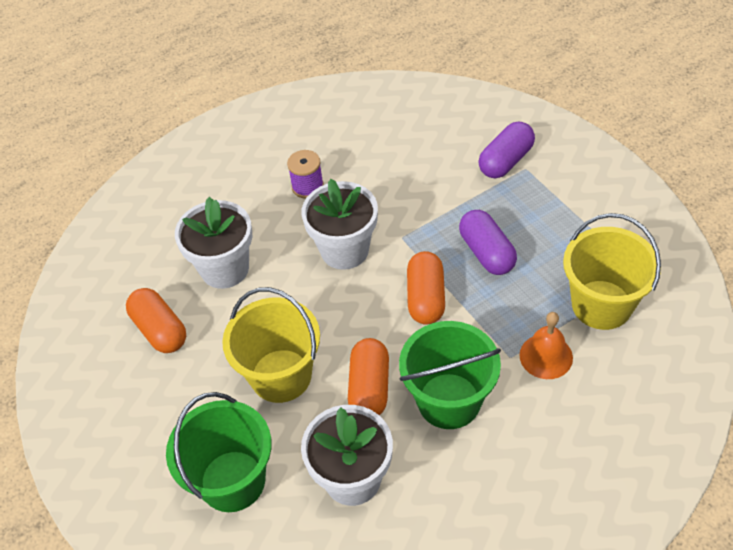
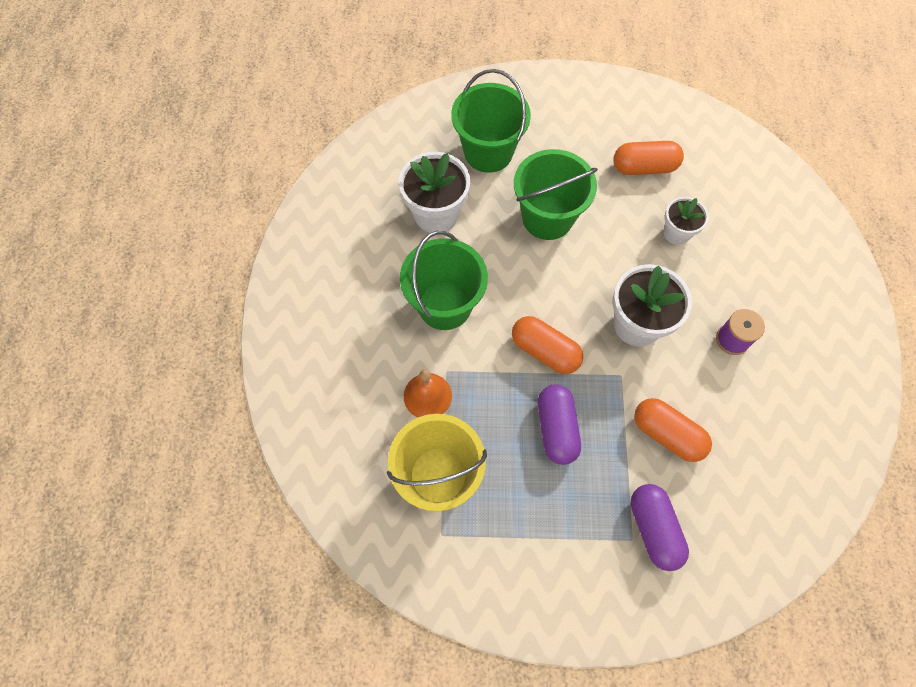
camera: 120 degrees right, 15 degrees up
(225, 269) = (676, 233): white flower pot -> white flower pot, size x0.60
(281, 375) = (547, 218): yellow bucket -> green bucket
(369, 387) = (495, 264): orange capsule -> orange capsule (667, 434)
(486, 252) = (556, 428): purple capsule -> purple capsule turned 75 degrees clockwise

